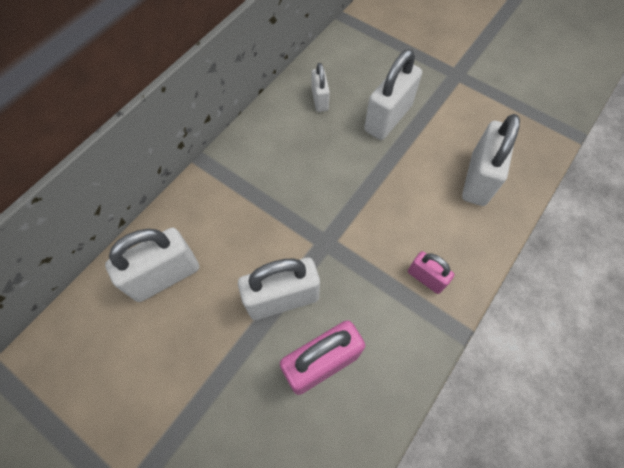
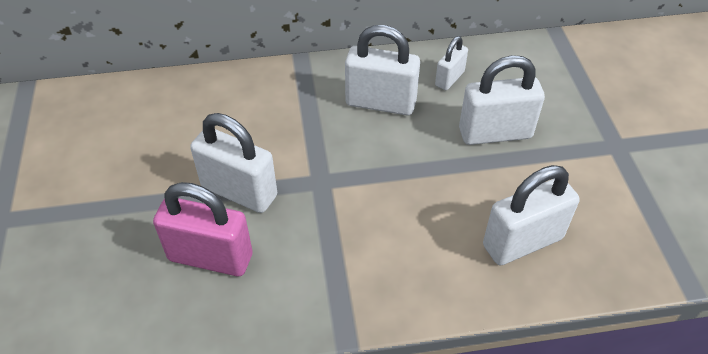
camera: 45 degrees right, 15 degrees down
(165, 276) = (182, 112): white padlock -> white padlock (380, 103)
(426, 278) = (369, 274): pink padlock -> none

